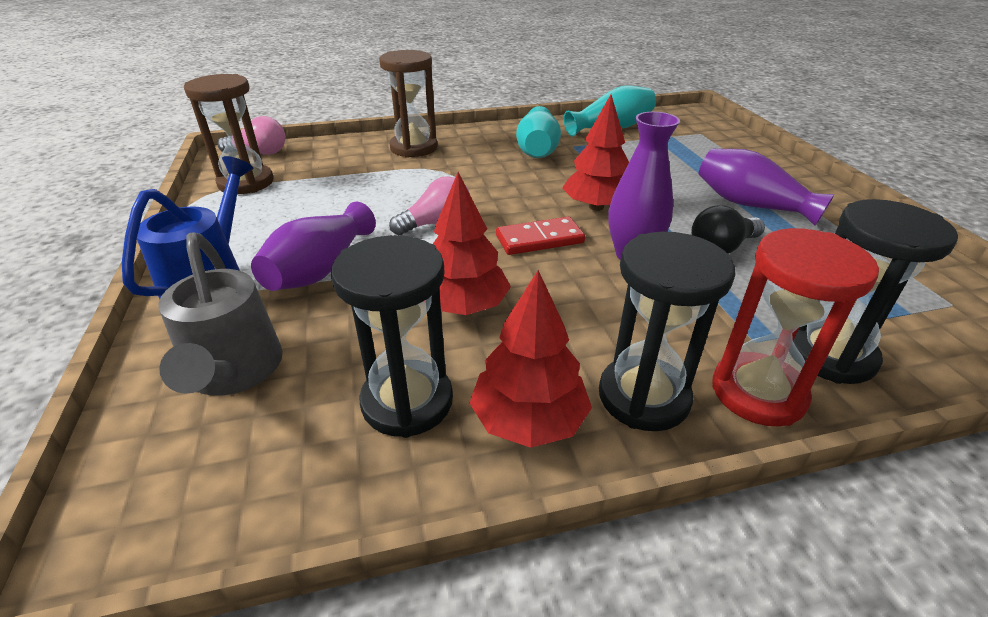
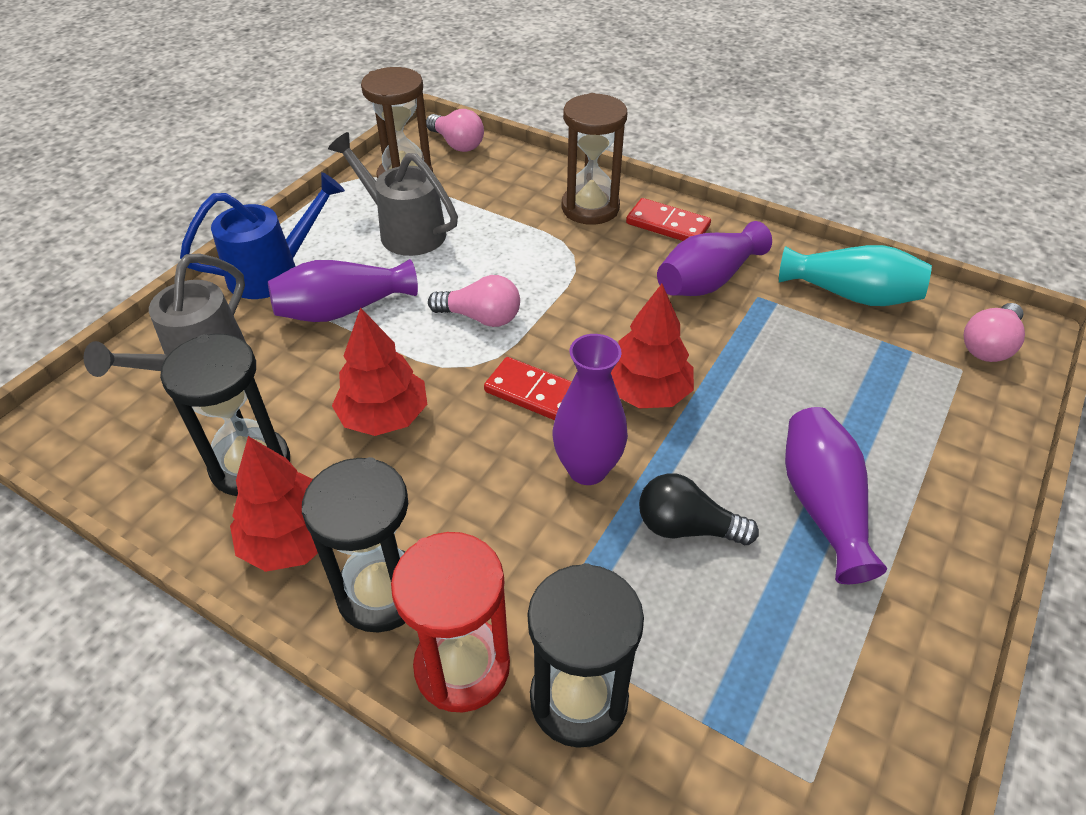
camera: 45 degrees right, 10 degrees up
(295, 208) = (404, 230): none -> grey watering can
(473, 138) = (667, 225): none -> red domino
(537, 150) = (707, 280): turquoise vase -> purple vase
(693, 122) = (988, 345): none -> pink light bulb

